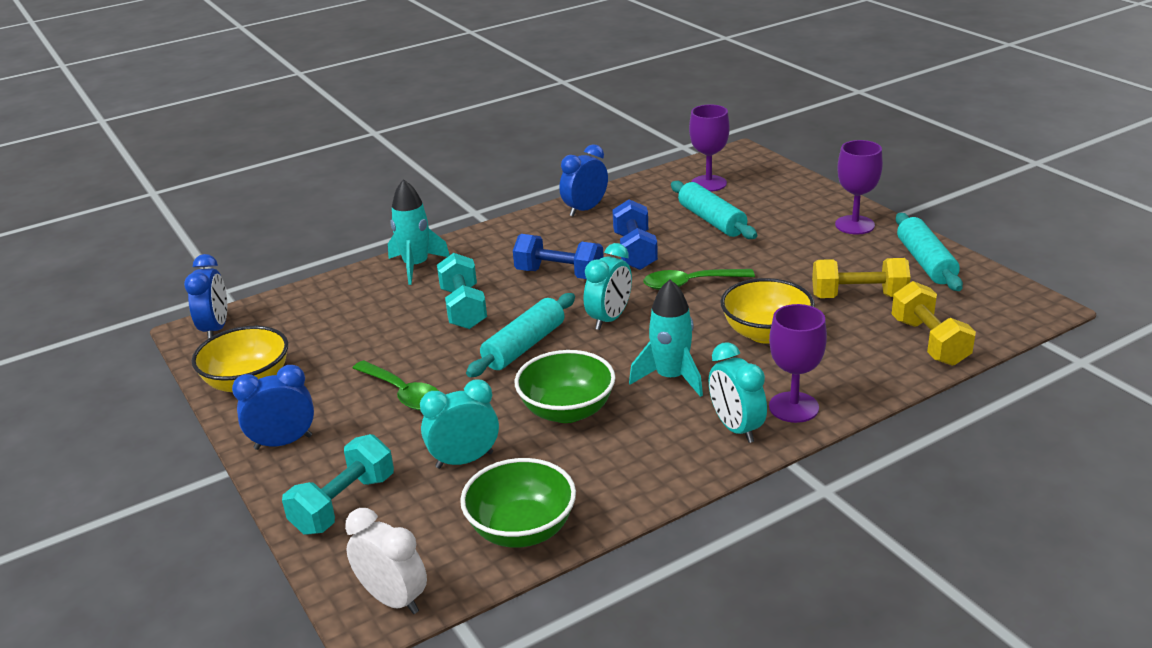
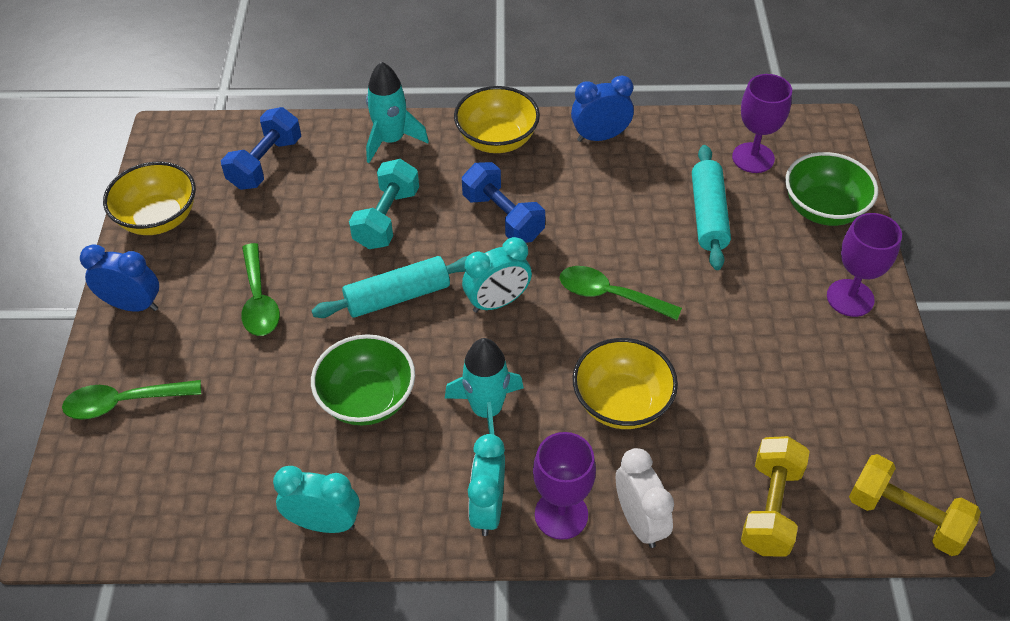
camera: 30 degrees right, 20 degrees up
(216, 329) = (182, 138): blue clock -> none
(344, 504) = (124, 403): turquoise dumbbell -> green spoon
(393, 599) = (81, 529): white clock -> white clock (639, 521)
(464, 460) = (244, 408): turquoise clock -> turquoise clock (324, 523)
(505, 237) = (497, 140): none -> yellow bowl
(522, 530) = (224, 516): green bowl -> green bowl (823, 209)
(635, 251) = (597, 221): blue dumbbell -> blue dumbbell (266, 163)
(858, 296) = (757, 404): yellow dumbbell -> yellow dumbbell (905, 516)
(925, 262) = (874, 394): turquoise rolling pin -> none

